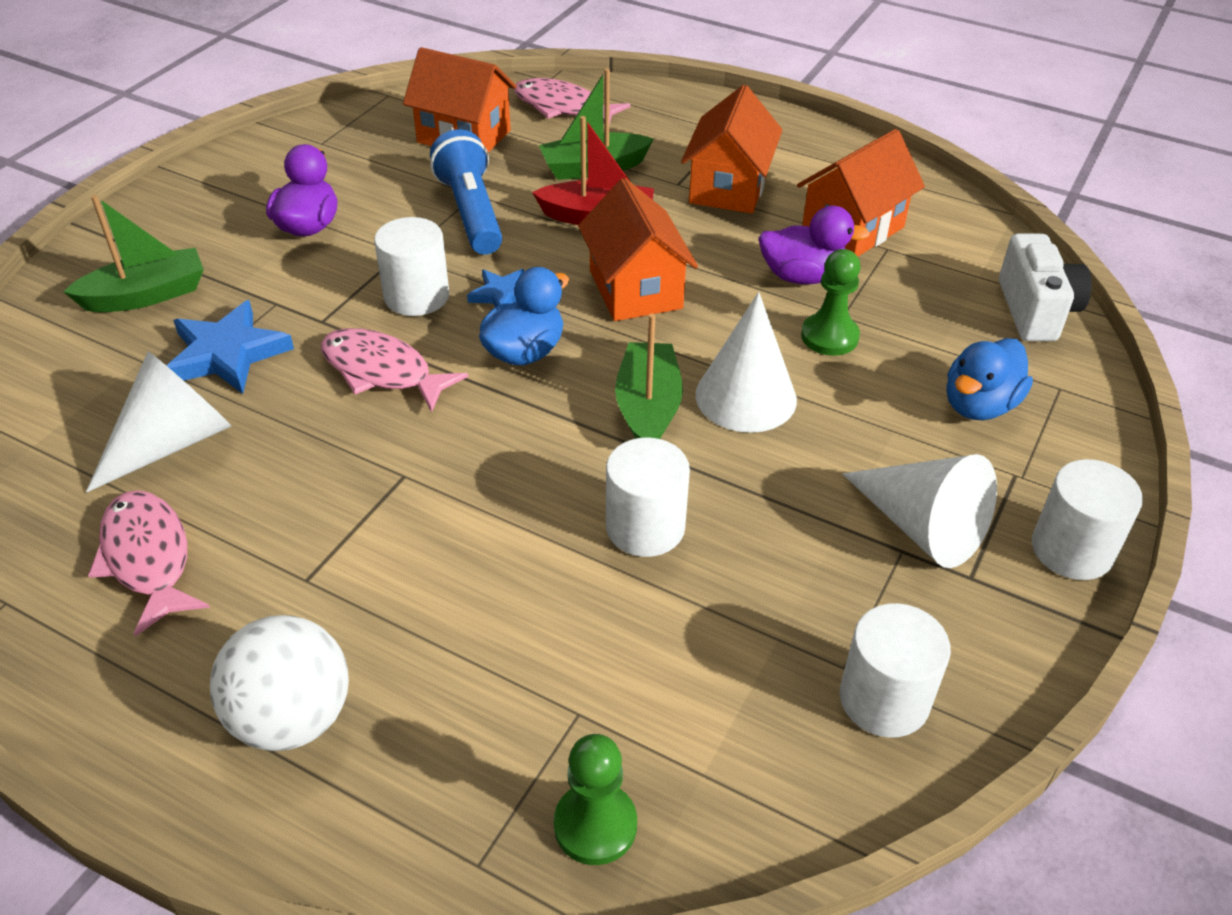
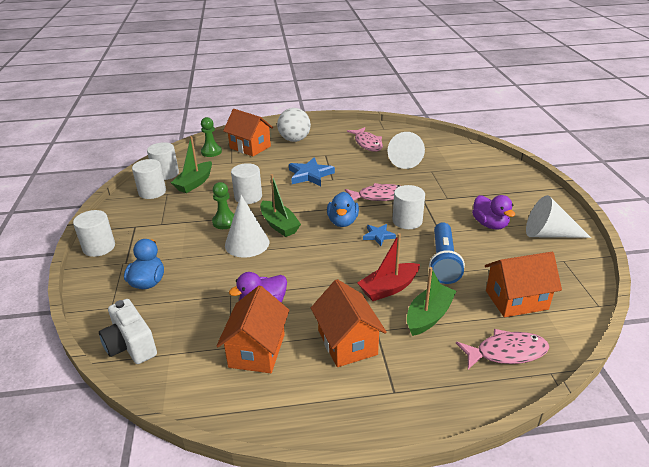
camera: 145 degrees right, 10 degrees down
(146, 295) = (488, 182): green boat -> green boat (194, 183)
(148, 558) = (367, 143): pink fish -> pink fish turned 45 degrees clockwise
(227, 354) = (432, 180): blue star -> blue star (310, 175)
(471, 212) = (443, 261): blue flashlight -> blue flashlight turned 60 degrees clockwise
(635, 289) = (331, 263): orange house -> orange house (250, 147)
(809, 778) = (165, 174): none -> white cylinder
(829, 336) = (230, 282): green pawn -> green pawn (225, 222)
(921, 526) = (157, 232): white cone -> white cone (549, 234)

